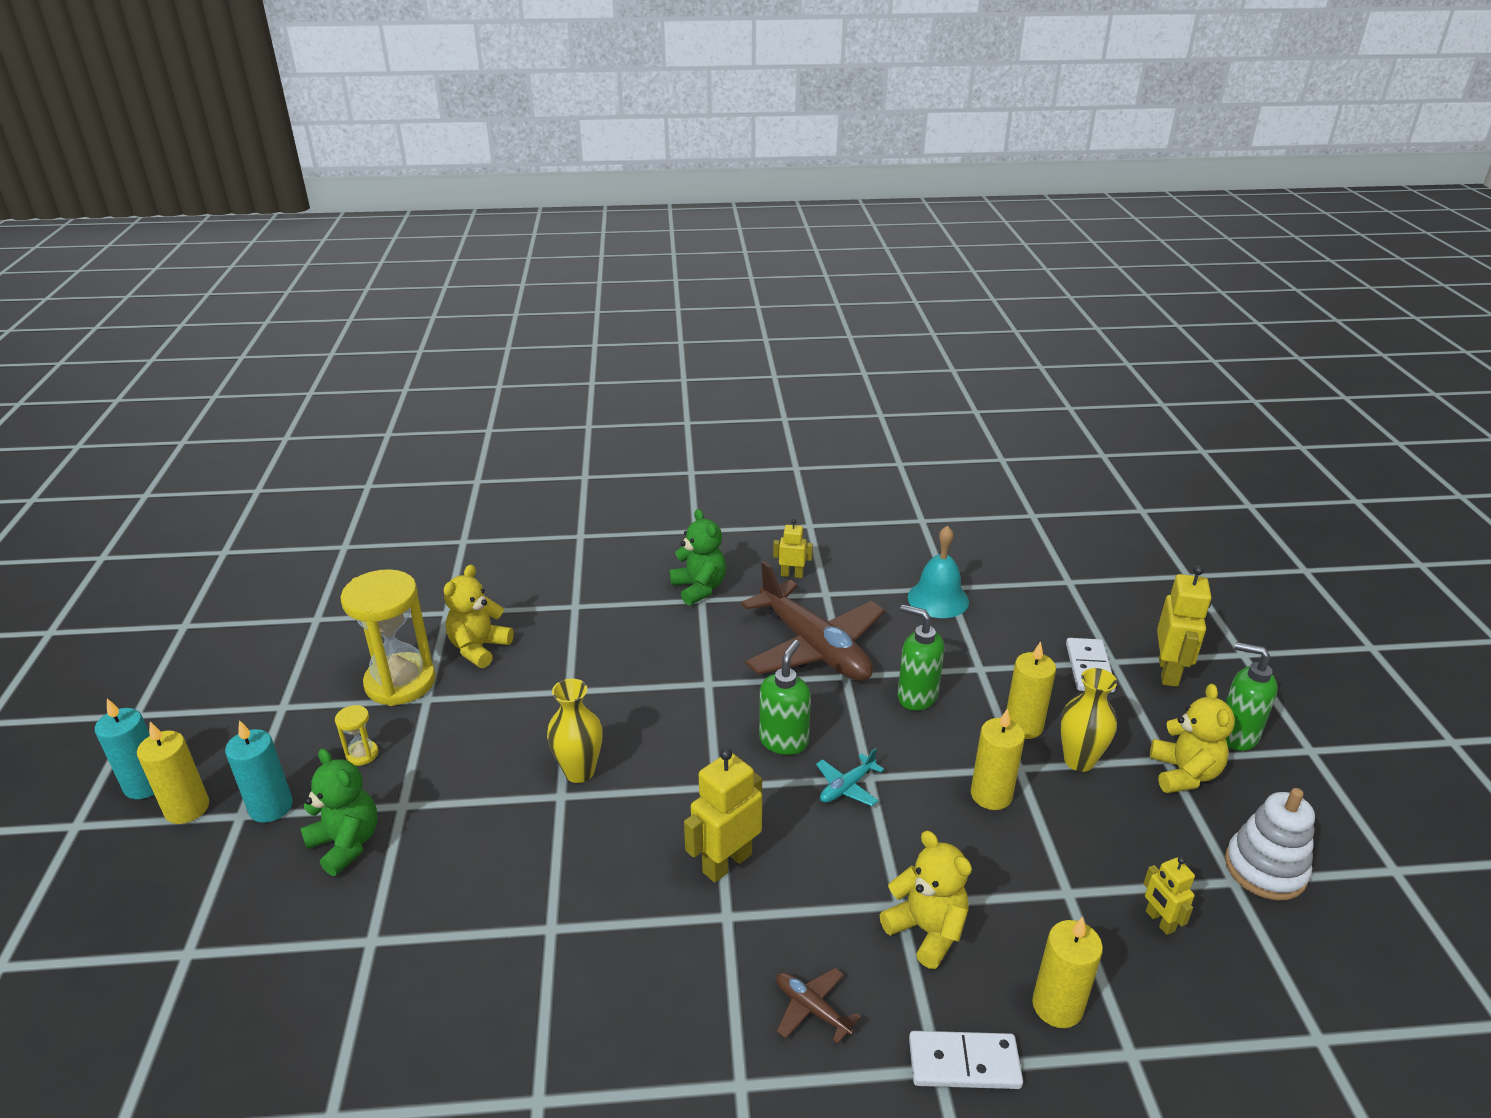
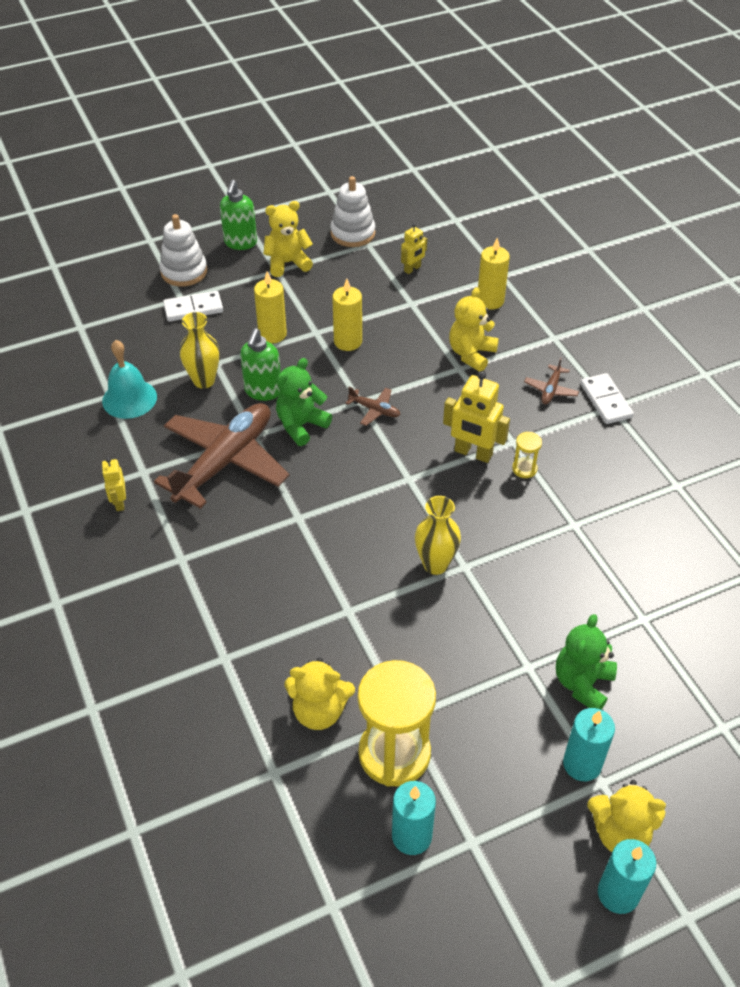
camera: 110 degrees left, 15 degrees up
(187, 808) = (620, 833): yellow candle -> yellow teddy bear
(323, 673) = (411, 836): none -> turquoise candle
(362, 754) = (494, 730): yellow hourglass -> yellow hourglass (524, 469)
(699, 588) = (162, 566): green teddy bear -> green teddy bear (301, 425)
(784, 741) = (345, 453): green soap dispenser -> none
(847, 787) = (374, 410): turquoise plane -> brown plane
(964, 1063) = (544, 329): white domino -> white domino (606, 401)
(1079, 761) = (296, 306): yellow vase -> yellow vase (204, 380)
(1169, 672) = (184, 272): yellow robot -> white stacking toy

